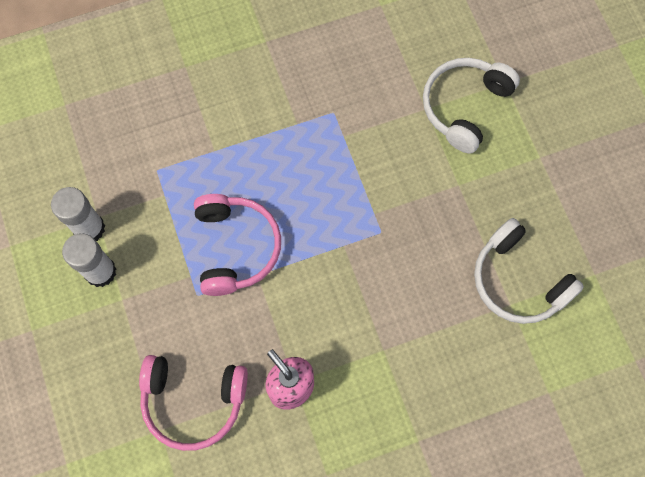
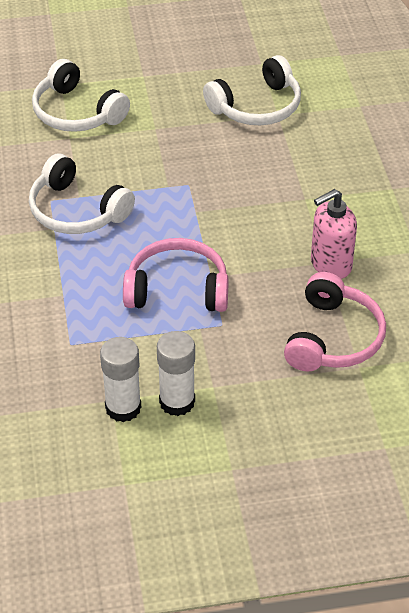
camera: 80 degrees left, 25 degrees down
(323, 138) = (77, 211): none -> white headphones

